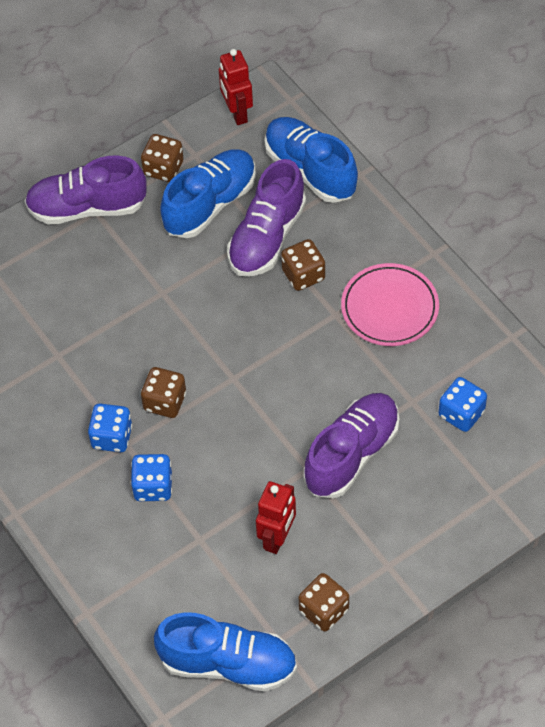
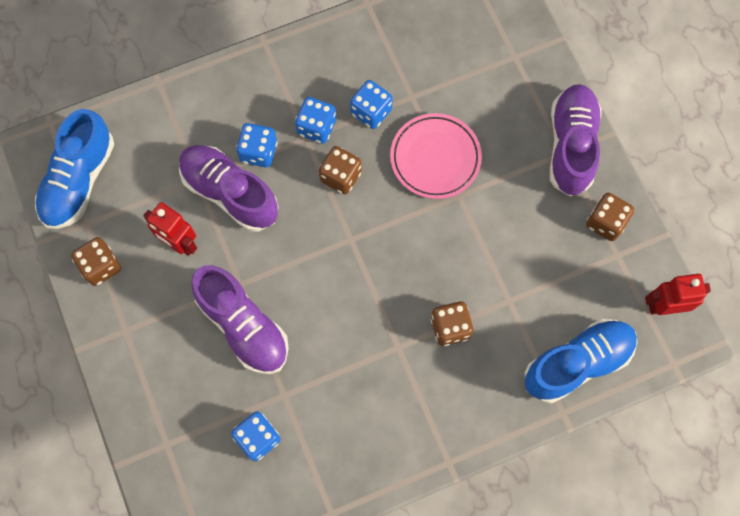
camera: 100 degrees right, 15 degrees up
(83, 389) = (371, 112): none -> blue dice
(210, 204) = (553, 258): blue shoe -> none
(267, 237) = (502, 303): purple shoe -> purple shoe (230, 193)
(389, 308) = (393, 401): pink plate -> pink plate (435, 158)

